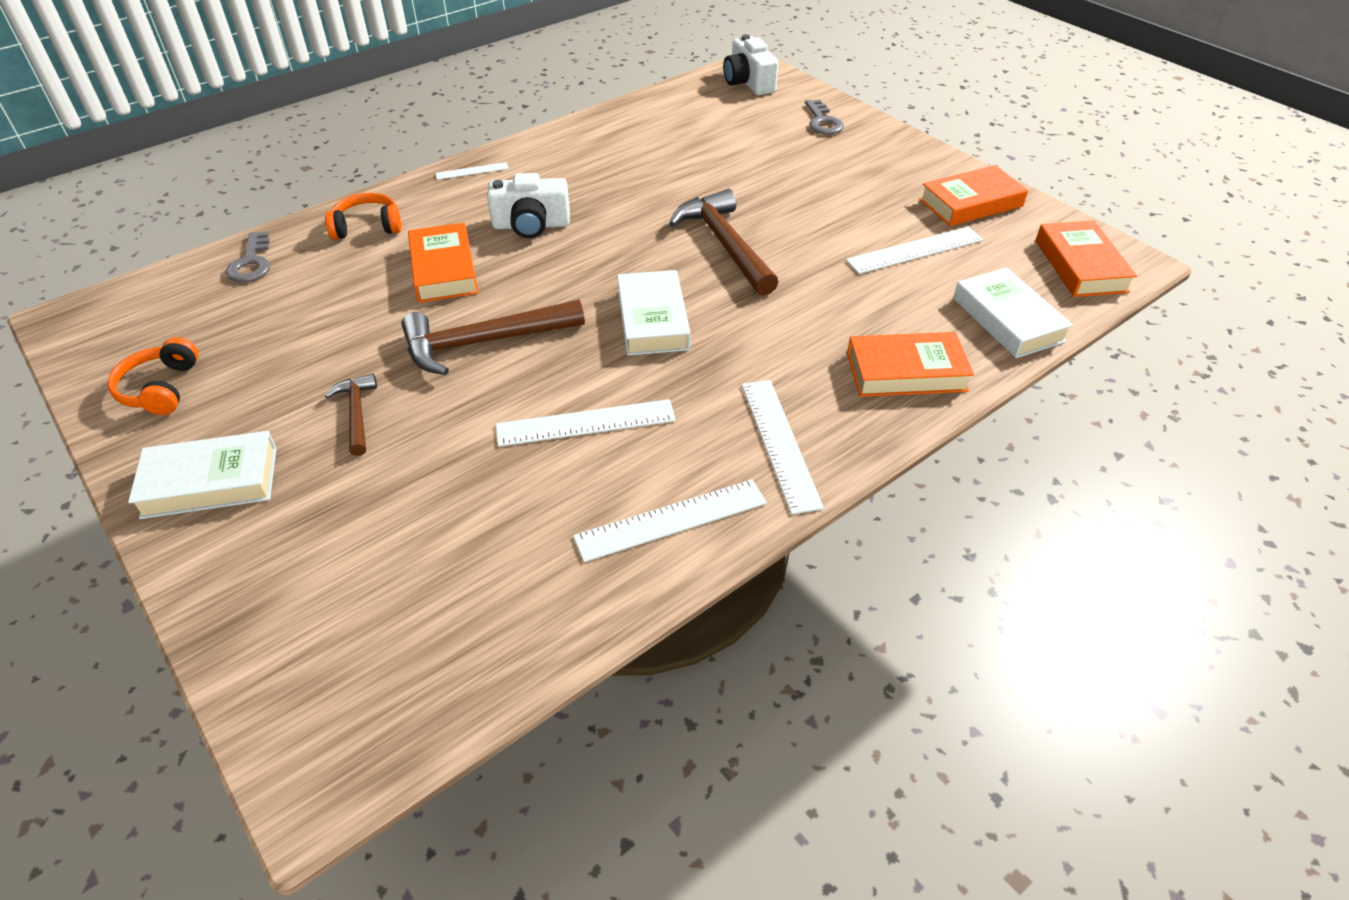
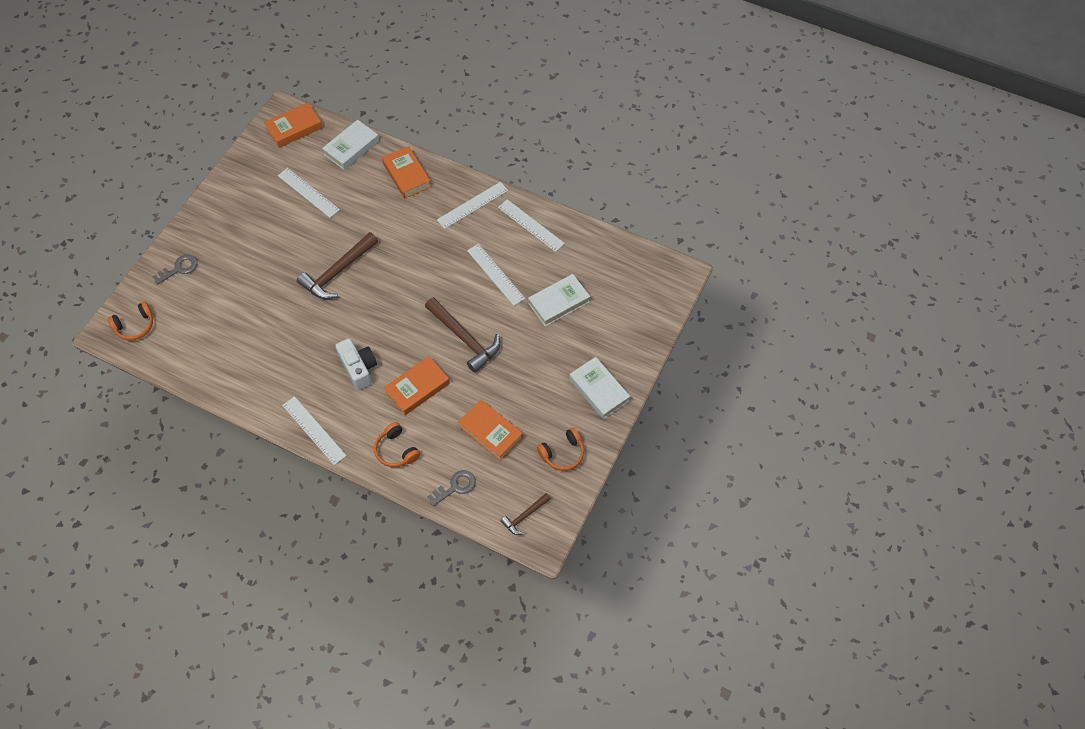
camera: 115 degrees left, 15 degrees up
(357, 414) = (535, 361): brown hammer -> brown hammer (525, 516)
(472, 171) = (314, 430): white ruler -> white ruler, size x1.81
(653, 320) = (415, 278): white book -> white book (558, 302)
(748, 83) = (135, 326): white camera -> orange headphones
(971, 203) = (251, 179): orange book -> orange book (490, 432)

